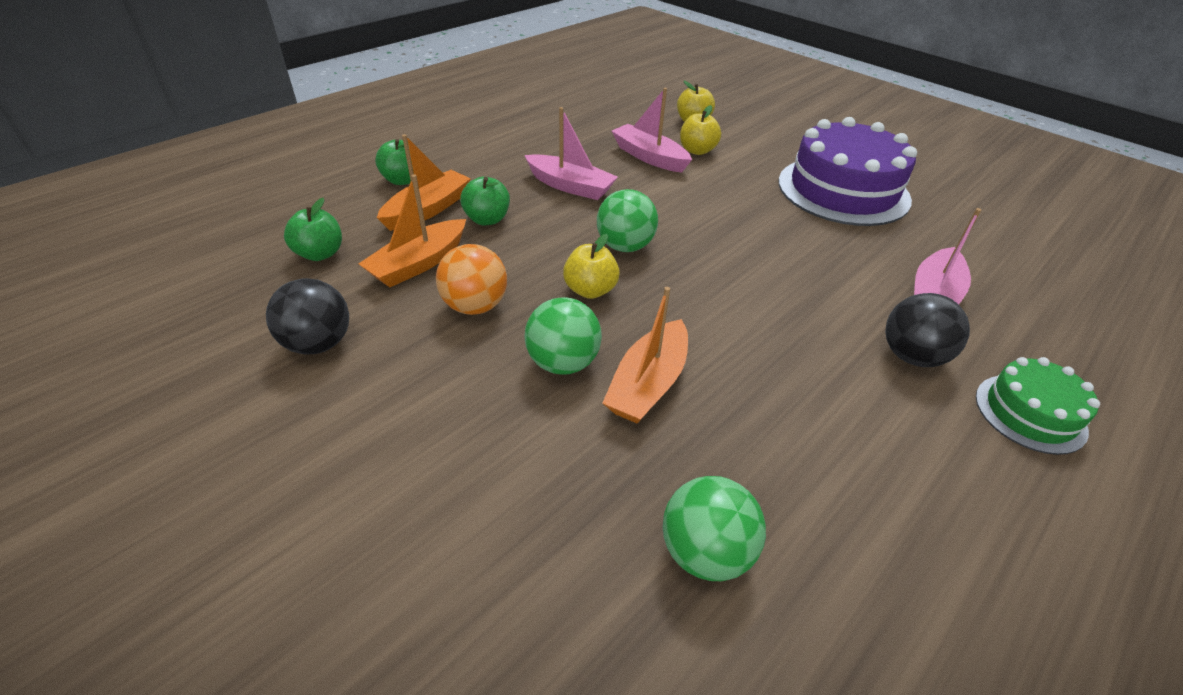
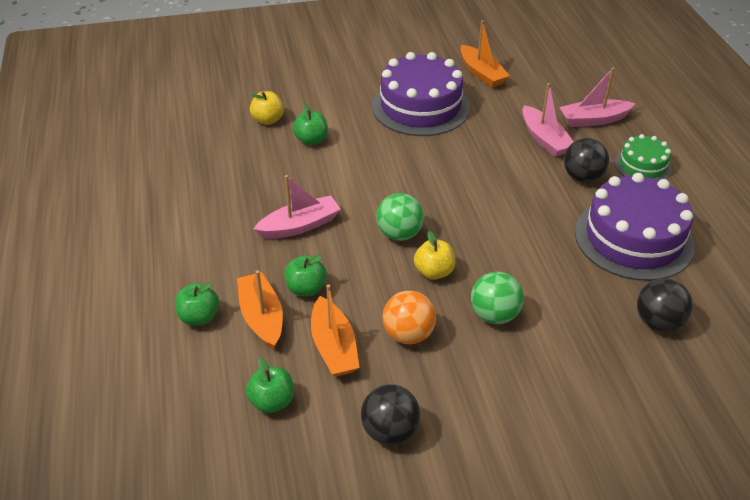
camera: 55 degrees left, 0 degrees up
(648, 384) = (536, 287): orange boat -> orange boat (481, 74)
(649, 157) = (297, 167): pink boat -> pink boat (593, 120)
(697, 150) = (311, 140): yellow apple -> green apple
(705, 552) = (658, 322): green ball -> black ball
(856, 456) = (633, 239): none -> purple cake

